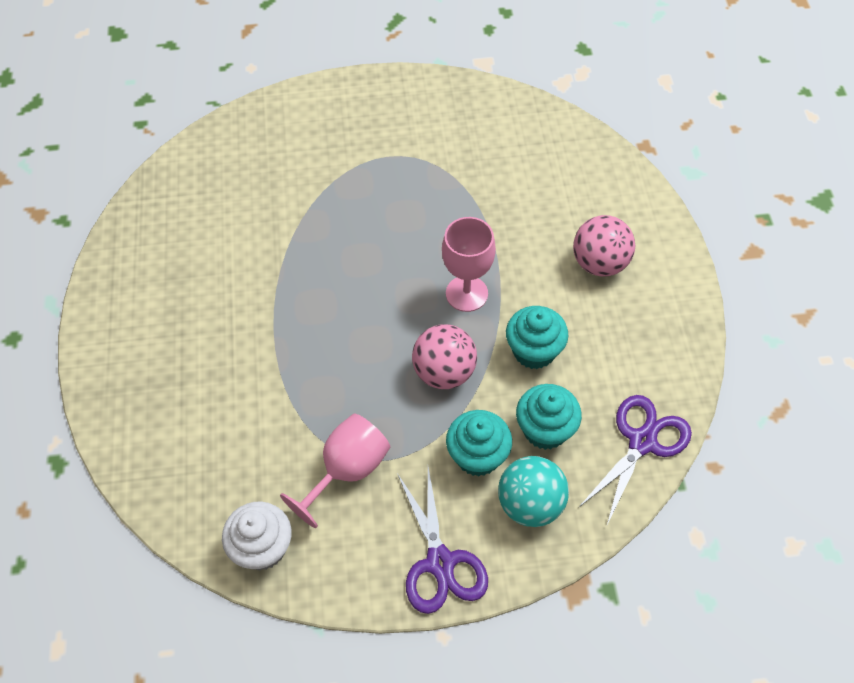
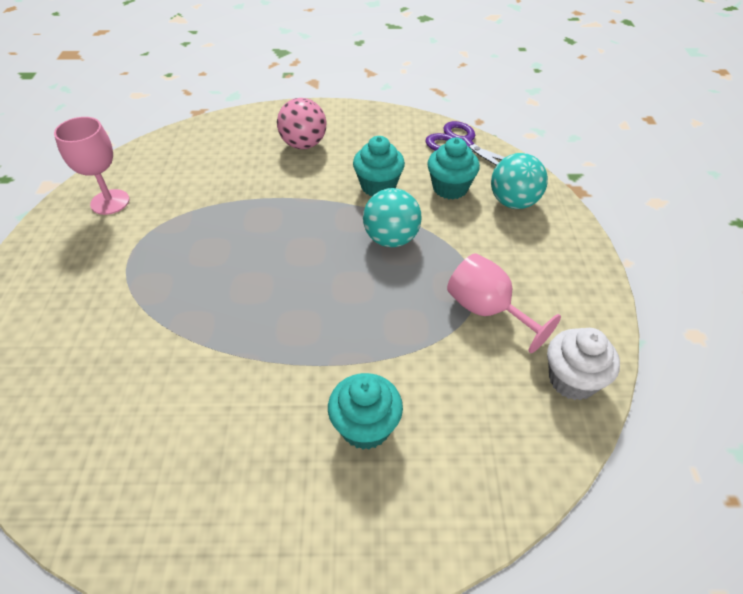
camera: 85 degrees left, 10 degrees down
(440, 563) = (569, 256): purple scissors -> none
(444, 372) = (391, 239): pink ball -> turquoise ball
(466, 293) = (313, 218): pink goblet -> pink goblet (110, 202)
(477, 456) = (472, 226): turquoise cupcake -> turquoise cupcake (365, 427)

